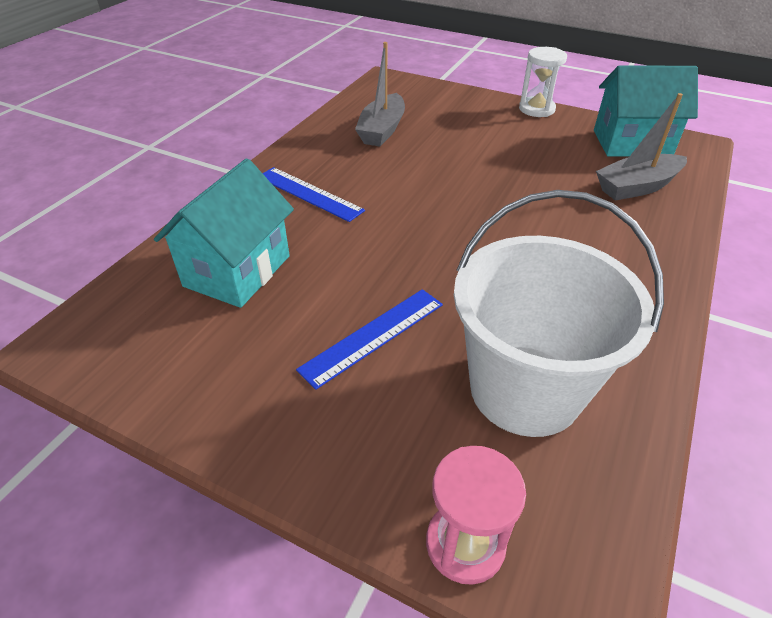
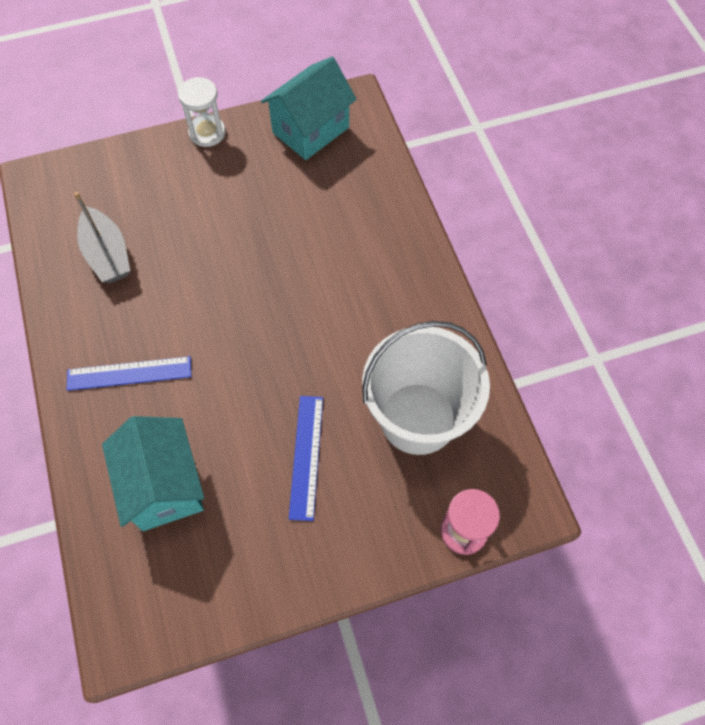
camera: 45 degrees left, 20 degrees up
(637, 187) = (350, 183): grey boat -> none

